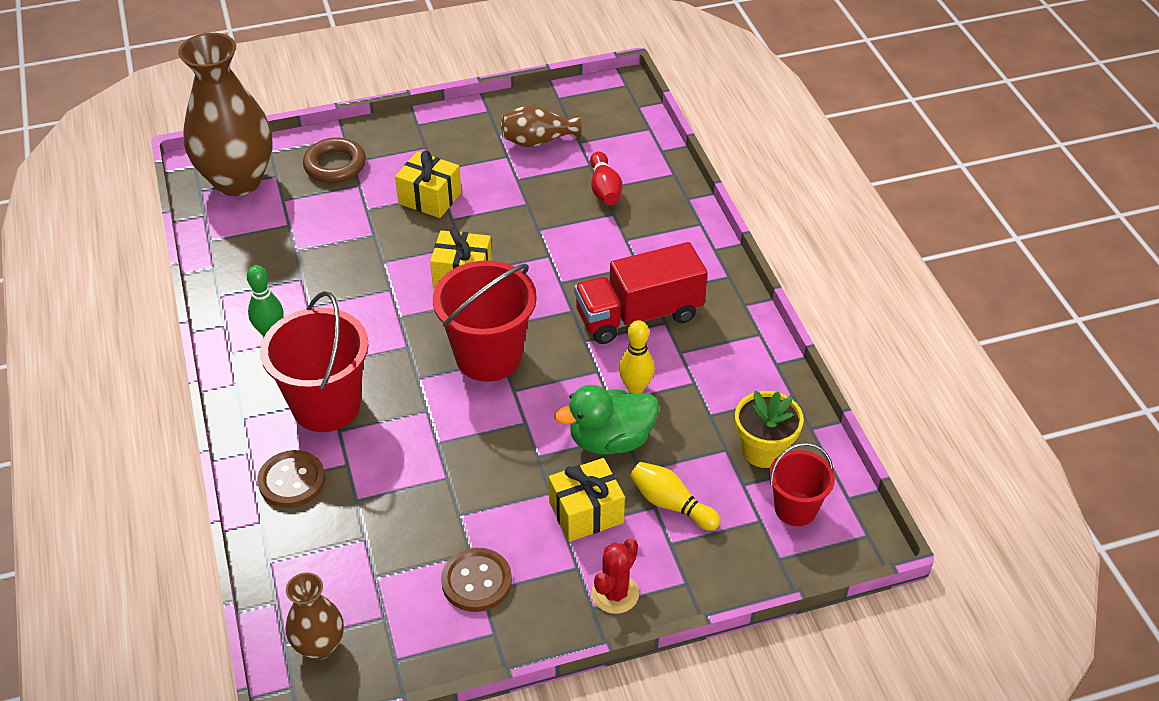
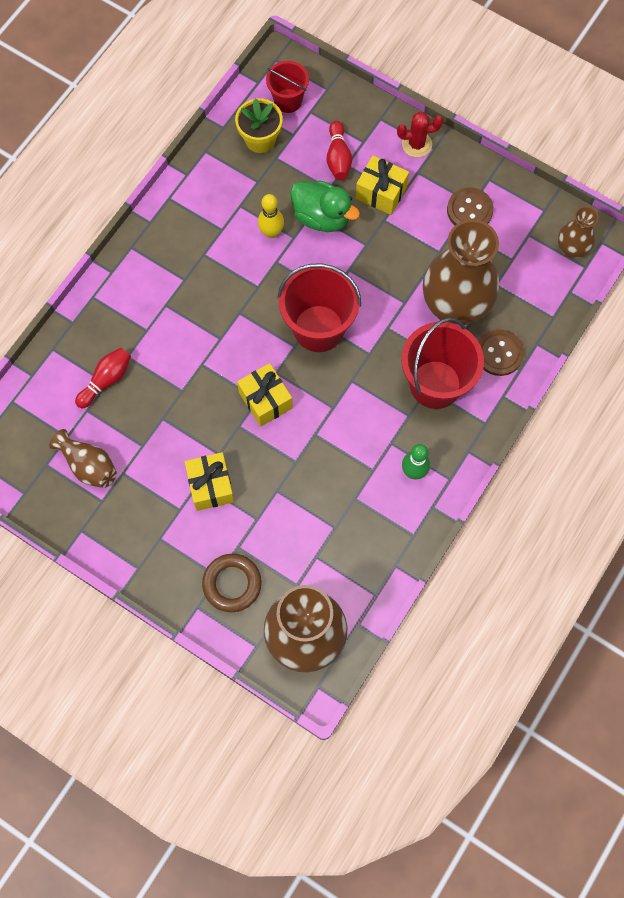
camera: 130 degrees left, 25 degrees up
(384, 481) = (455, 306): none -> brown vase
(639, 315) = (210, 272): red truck -> none
(671, 504) = (338, 158): yellow bowling pin -> red bowling pin

